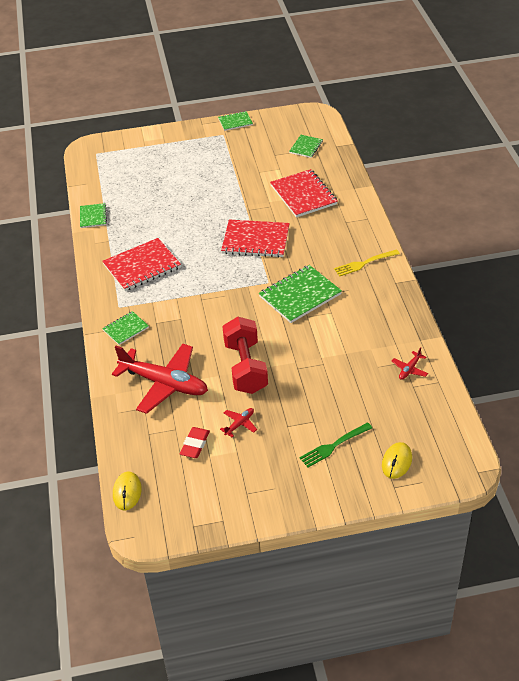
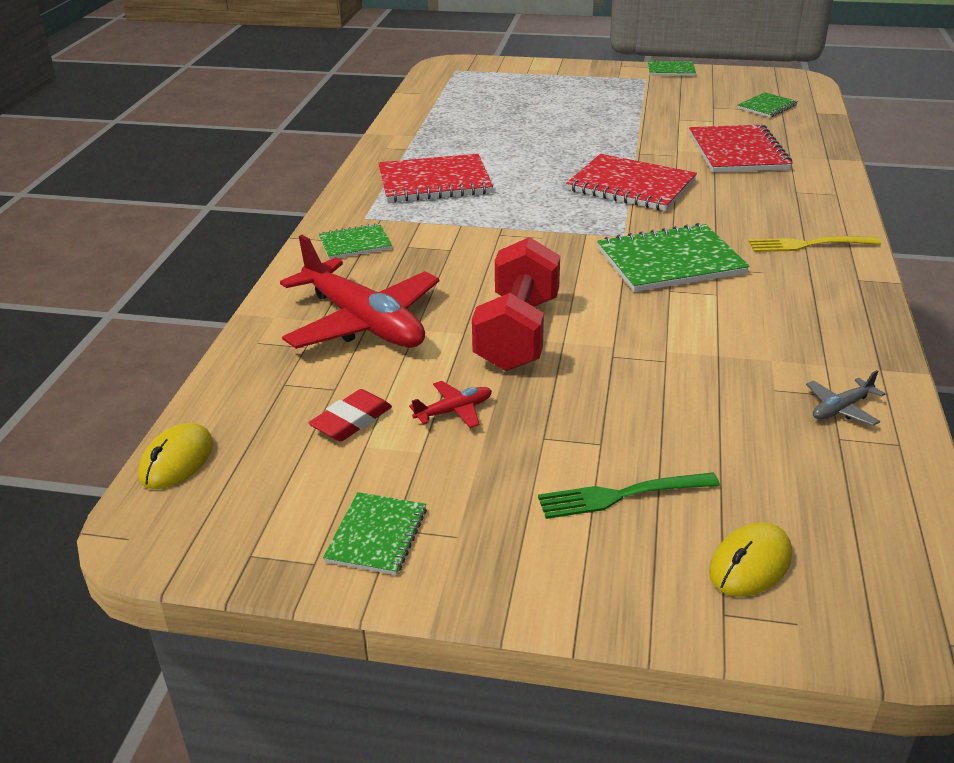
camera: 20 degrees right, 10 degrees down
(93, 216) = (404, 123): green notebook -> green notebook (376, 535)
(409, 369) = (841, 409): red plane -> grey plane

